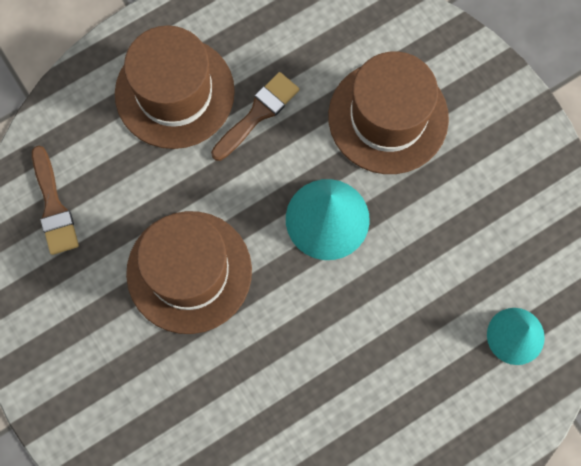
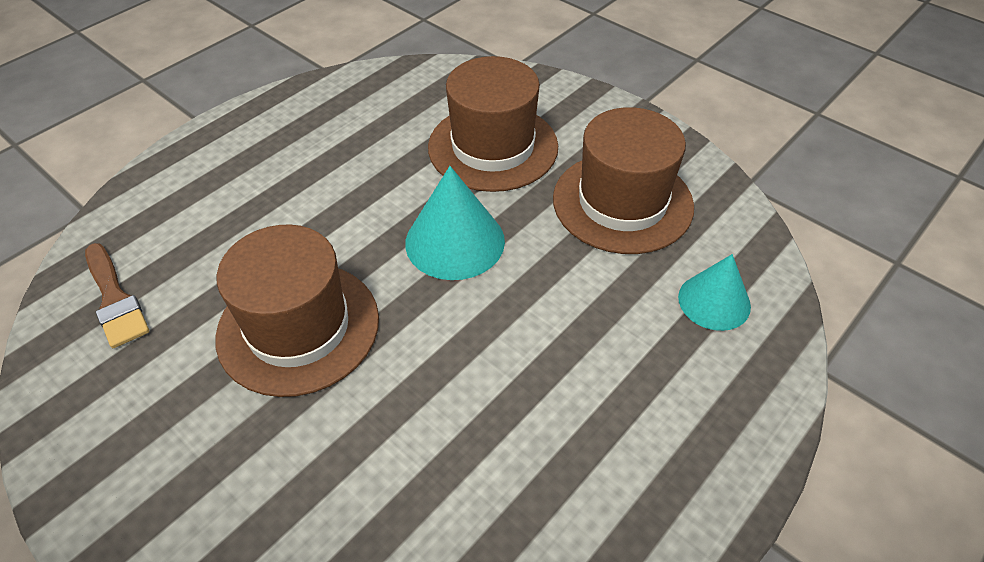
camera: 15 degrees left, 25 degrees down
(174, 92) = (255, 171): brown hat -> brown hat (622, 202)
(257, 114) = (352, 170): brown brush -> none

